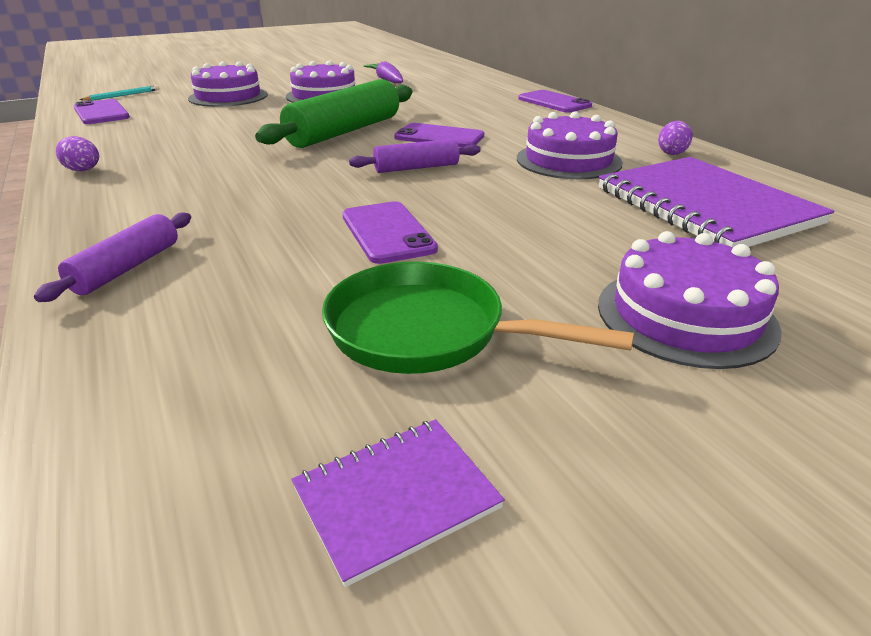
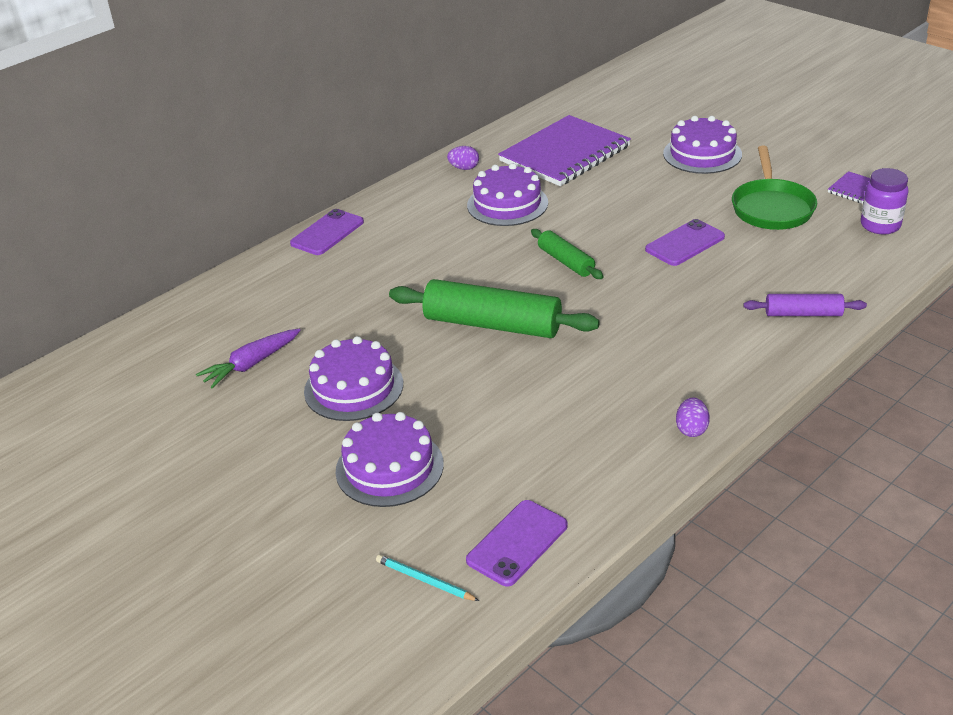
camera: 105 degrees left, 5 degrees up
(232, 455) = (880, 225): none -> purple jar
(416, 168) = (566, 261): purple rolling pin -> green rolling pin
(439, 137) = (480, 270): purple phone -> none

